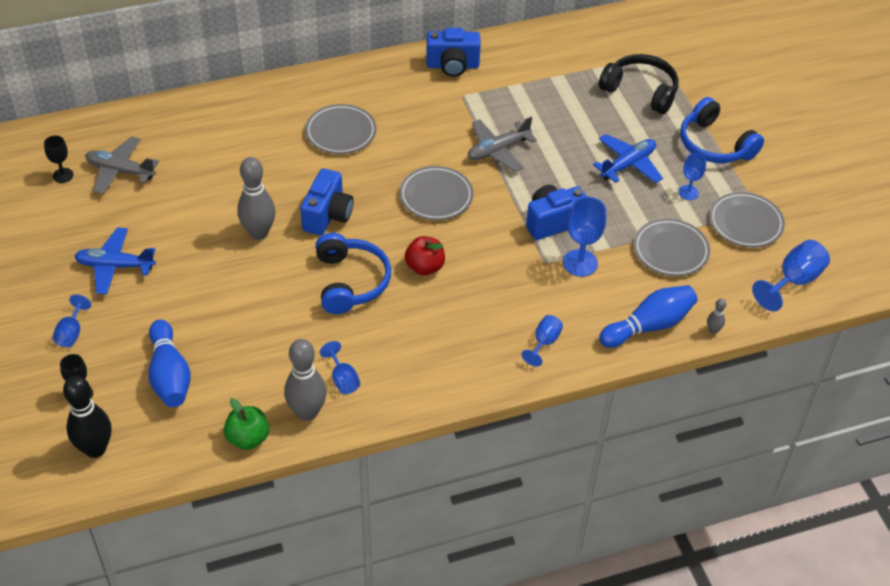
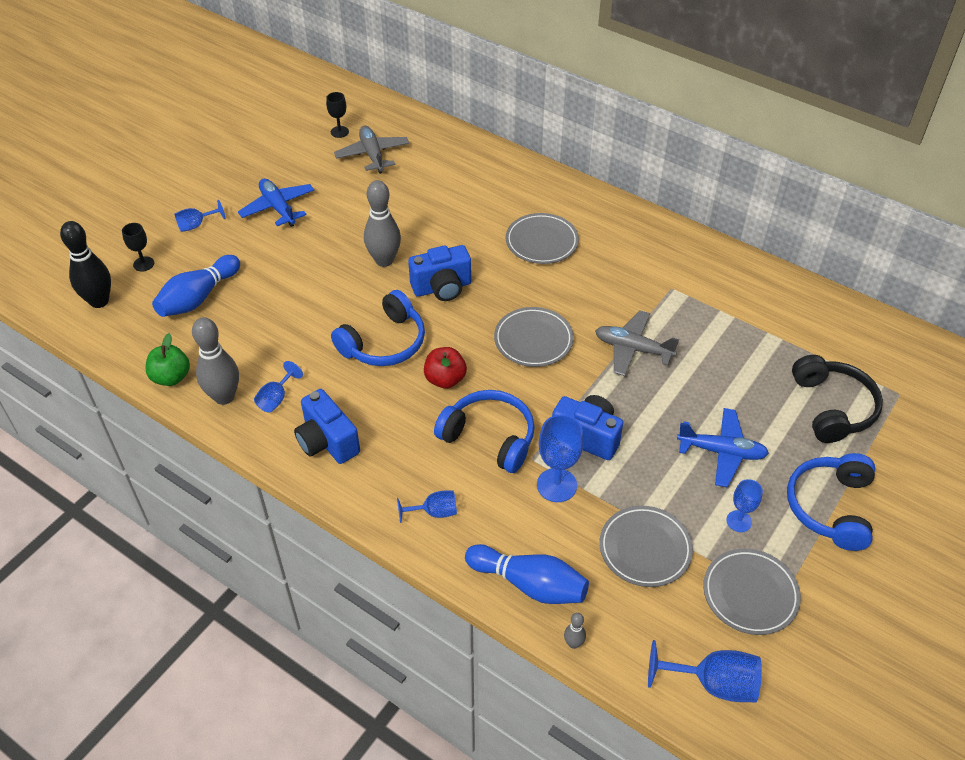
camera: 55 degrees right, 0 degrees up
(452, 66) = (700, 262): blue camera -> blue camera (327, 442)
(504, 274) = (489, 437): none -> blue headphones

